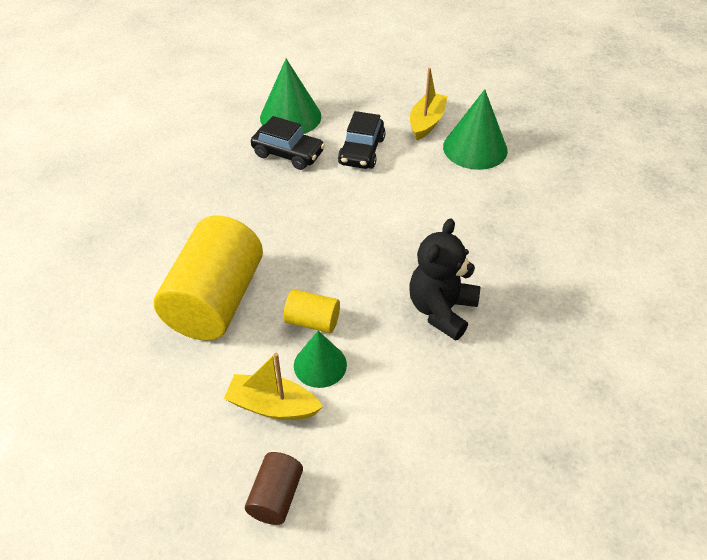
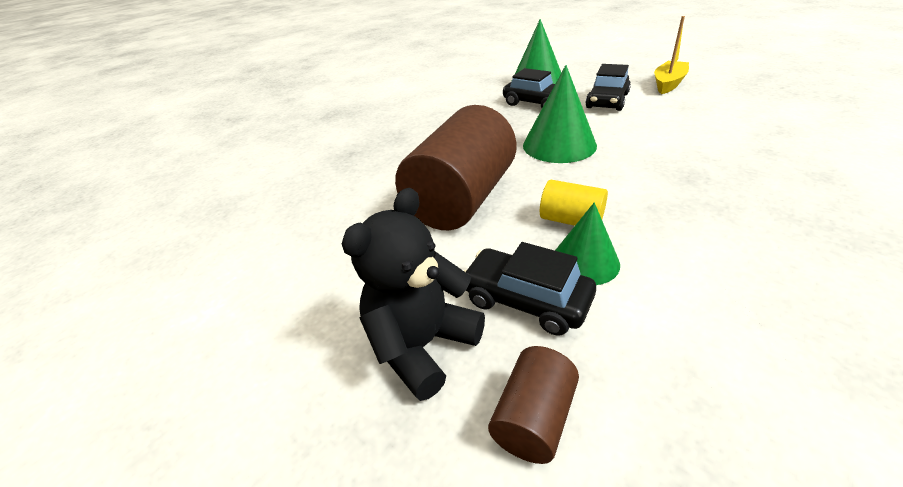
camera: 15 degrees right, 10 degrees down
(215, 300) = (462, 199): yellow cylinder -> brown cylinder
(272, 406) = (526, 300): yellow boat -> black car
(441, 310) = (734, 217): black teddy bear -> black teddy bear (422, 345)
(475, 148) = (725, 98): green cone -> green cone (559, 145)

